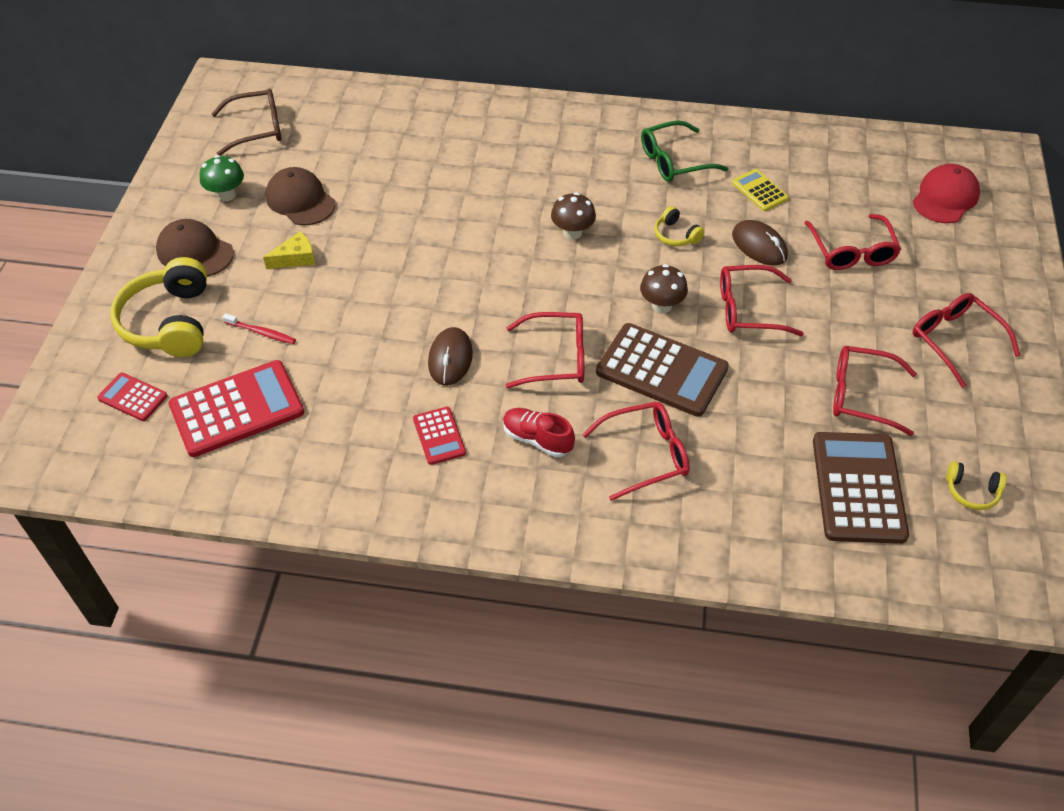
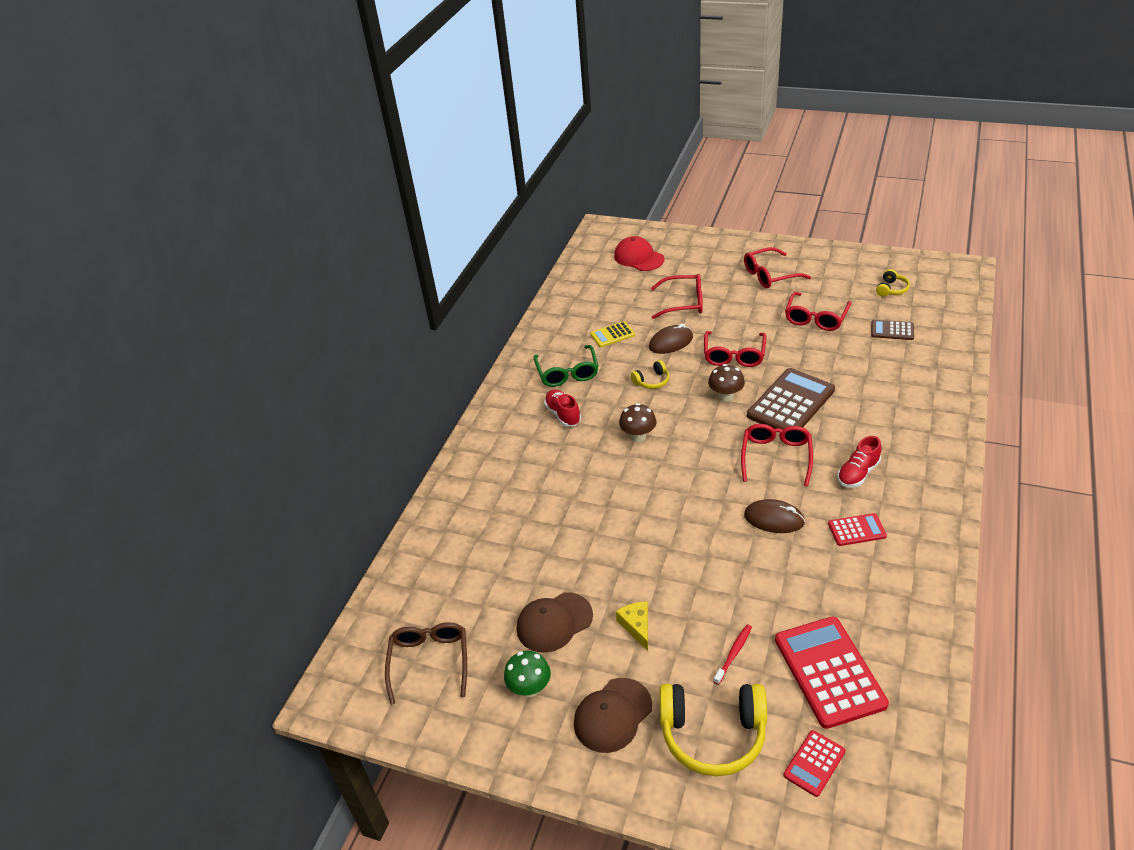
camera: 75 degrees left, 10 degrees down
(599, 167) = (563, 414): none -> red shoe
(645, 455) = (870, 419): red glasses -> none
(858, 488) = (892, 330): brown calculator -> brown calculator, size x0.51

